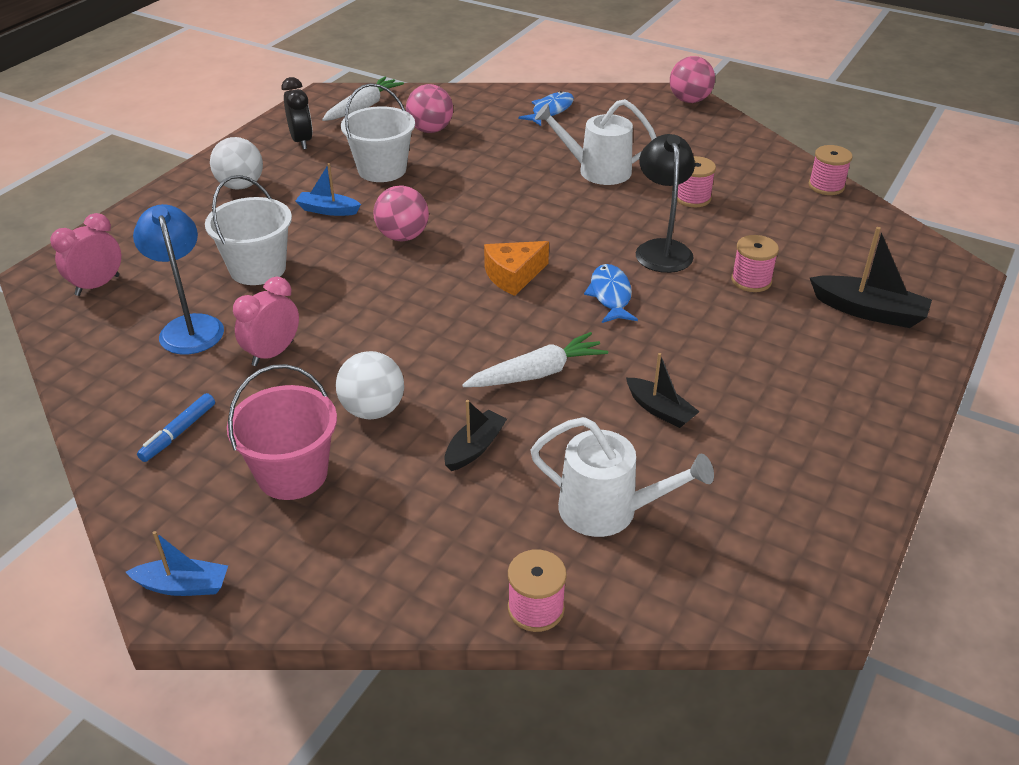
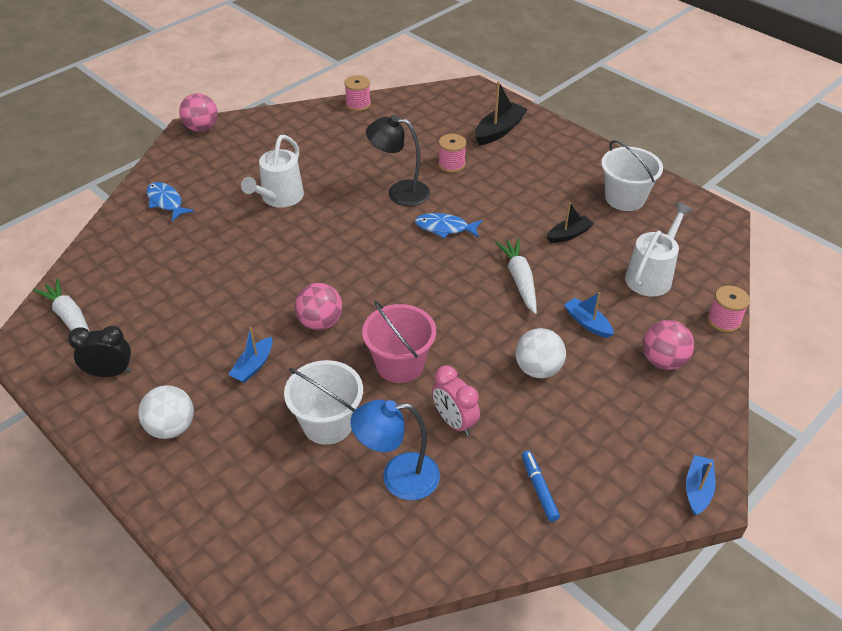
camera: 75 degrees left, 5 degrees up
(97, 285) = (303, 552): pink clock -> none
(179, 433) = (539, 489): blue marker -> blue marker turned 150 degrees counterclockwise
(292, 474) = (597, 421): pink bucket -> pink bucket (400, 364)
(382, 170) = (202, 321): white bucket -> white bucket (625, 198)
(430, 130) = (149, 279): pink ball -> pink ball (663, 361)
(474, 448) = (587, 323): black boat -> blue boat
(513, 276) = (402, 270): orange cheese -> none
(692, 198) = (342, 162): pink spool -> none

